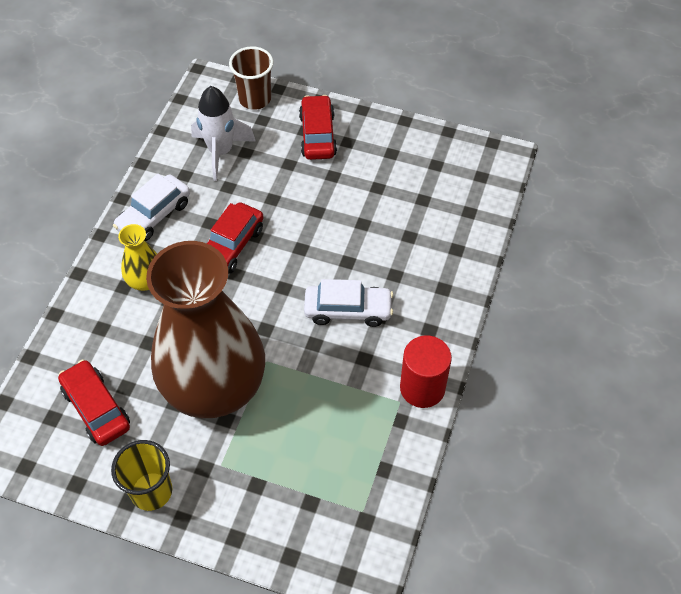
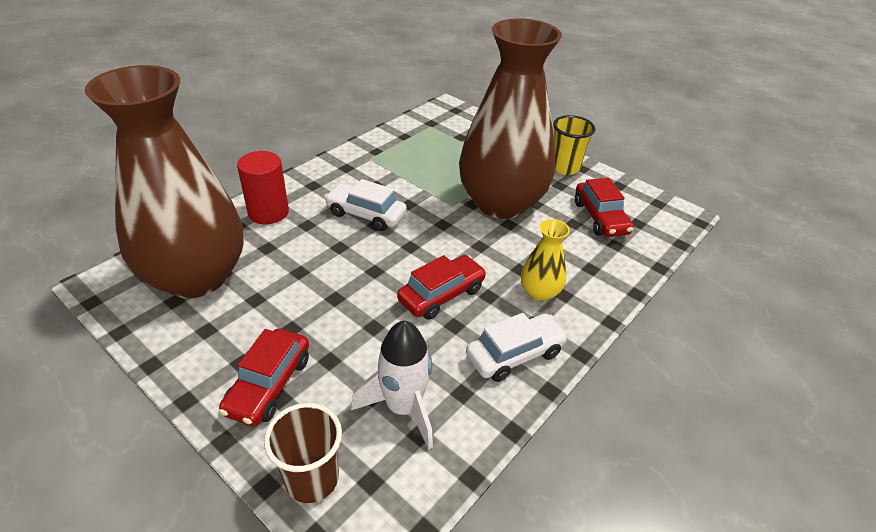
camera: 160 degrees left, 15 degrees down
(422, 388) = (347, 159): red cylinder -> red cylinder (268, 212)
(440, 188) = (196, 276): none -> brown vase

